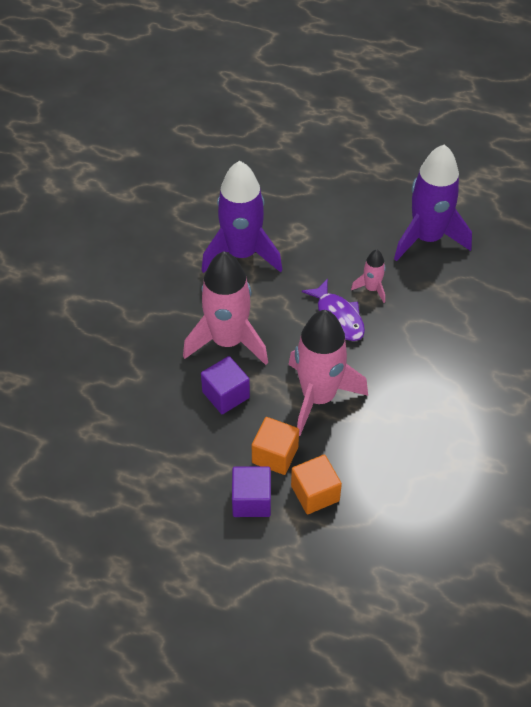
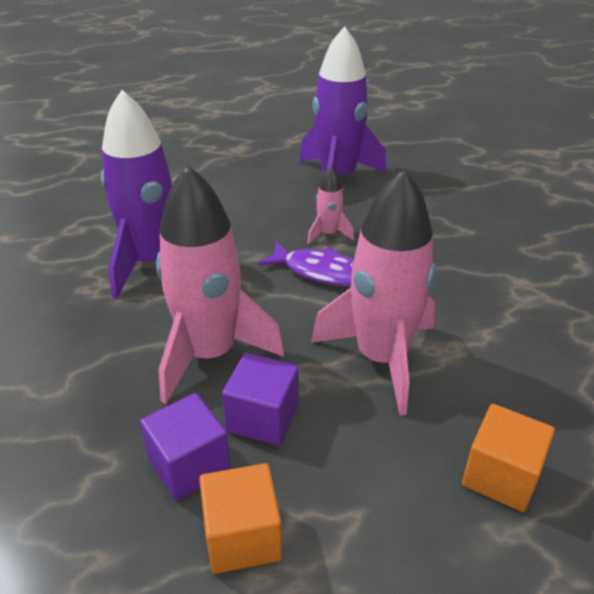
camera: 35 degrees left, 15 degrees down
(251, 500) = (433, 544): purple cube -> purple cube (189, 465)
(275, 455) = (400, 457): orange cube -> orange cube (242, 536)

